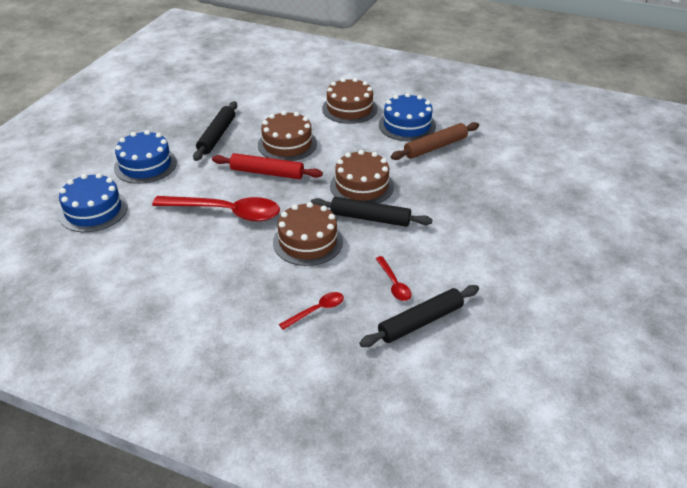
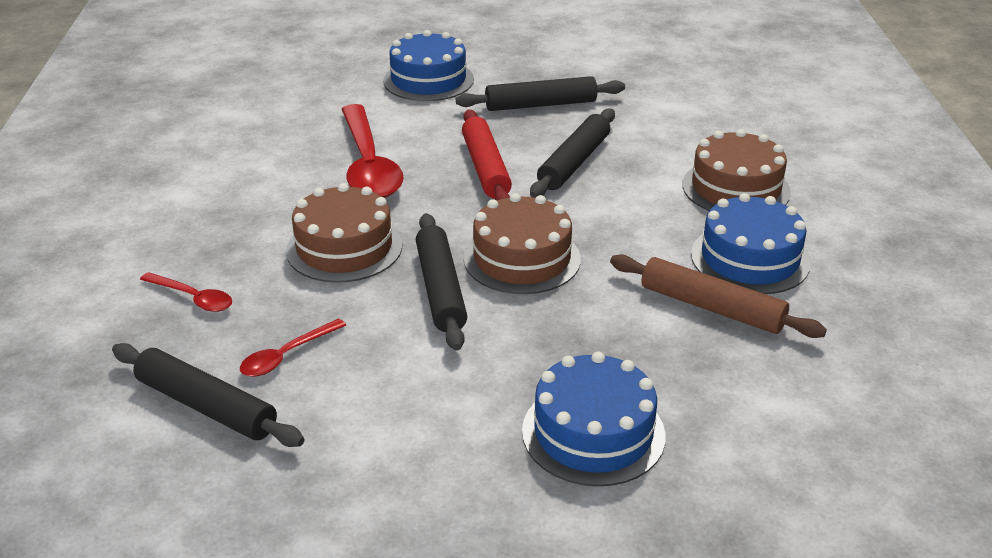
camera: 65 degrees right, 5 degrees down
(93, 210) = (311, 80): blue cake -> blue cake (593, 433)
(287, 144) = (574, 163): brown cake -> black rolling pin

